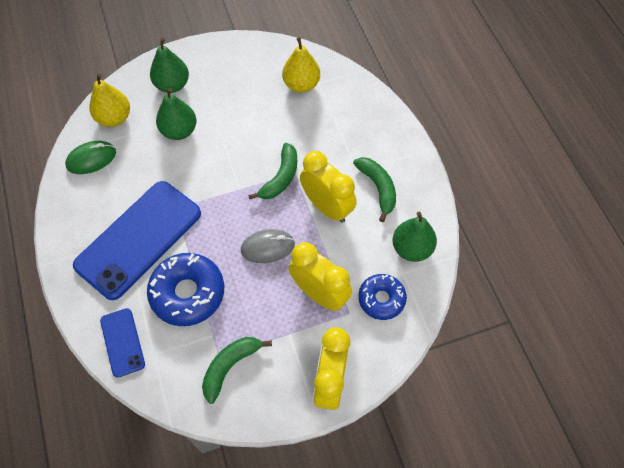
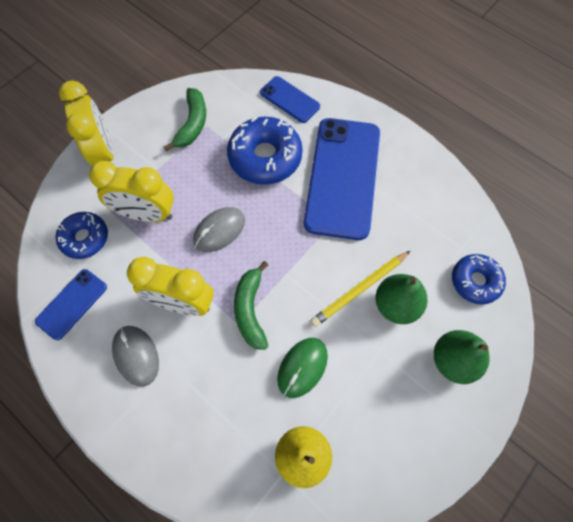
camera: 150 degrees right, 5 degrees up
(91, 159) = (454, 225): green mouse -> green mouse (302, 367)
(114, 118) = (475, 281): yellow pear -> blue donut
(195, 152) = (359, 289): none -> yellow pencil
(378, 188) = (136, 355): green banana -> grey mouse
(412, 248) = (72, 304): green pear -> blue phone

